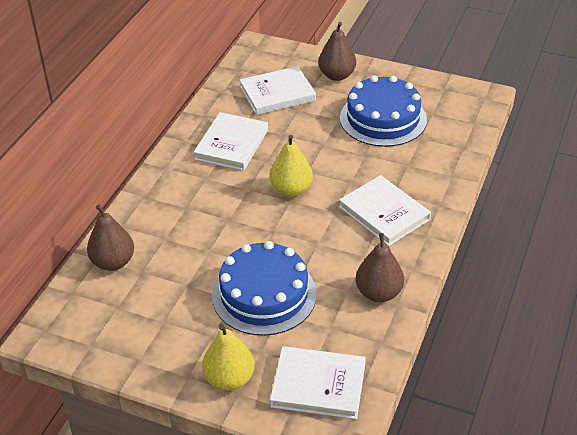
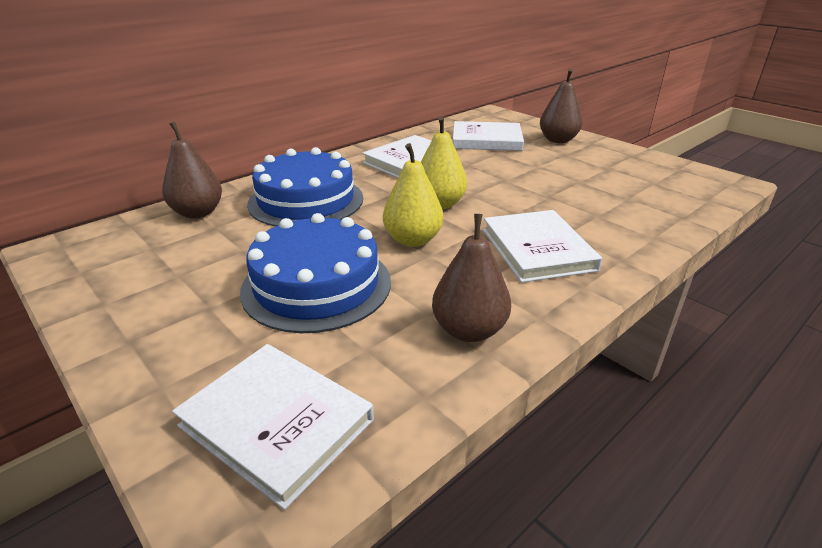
camera: 25 degrees right, 10 degrees down
(229, 379) = (171, 364): yellow pear -> yellow pear (413, 240)
(383, 118) = (589, 175): blue cake -> blue cake (306, 201)

